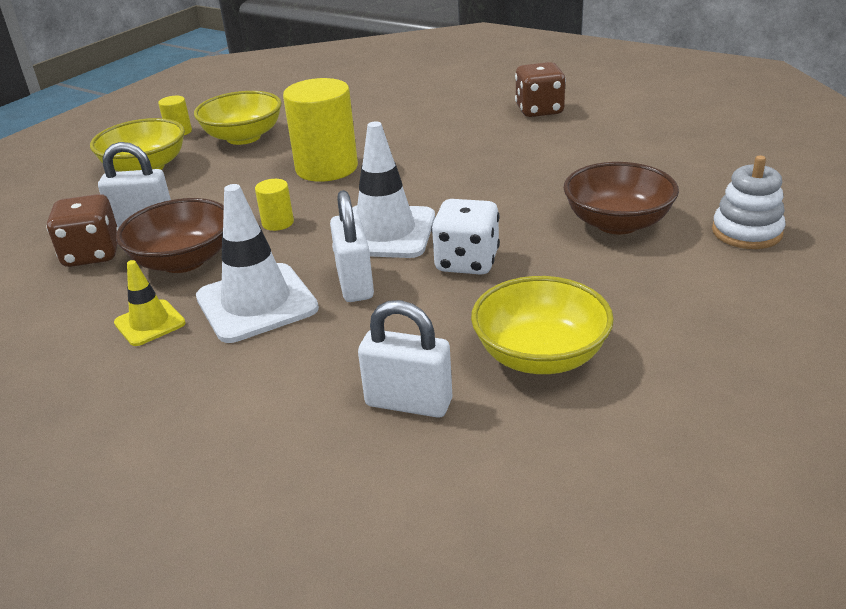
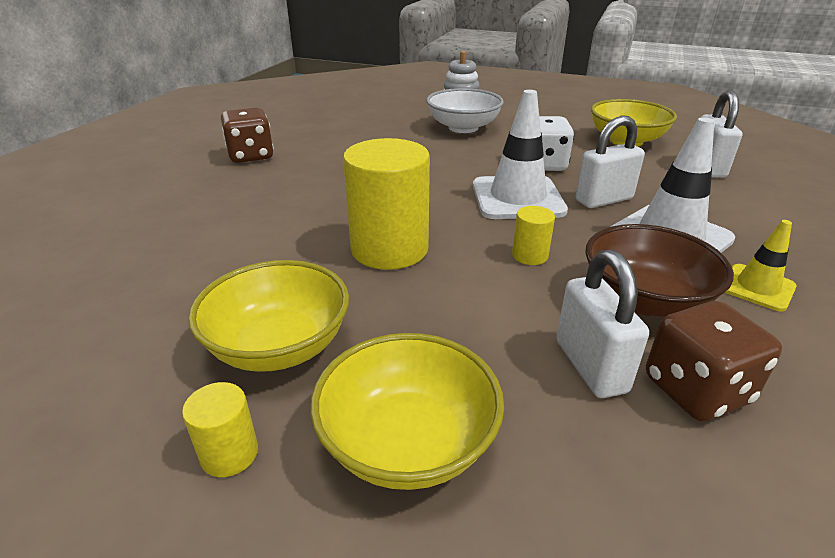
camera: 105 degrees left, 0 degrees up
(617, 223) = (463, 127): brown bowl -> white bowl

